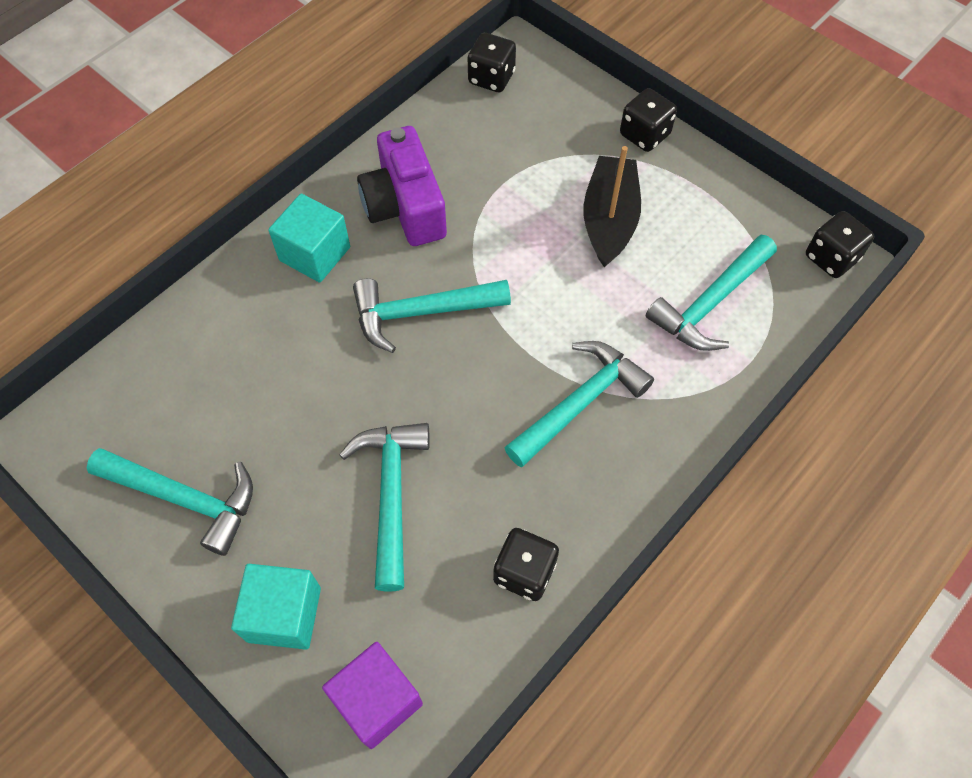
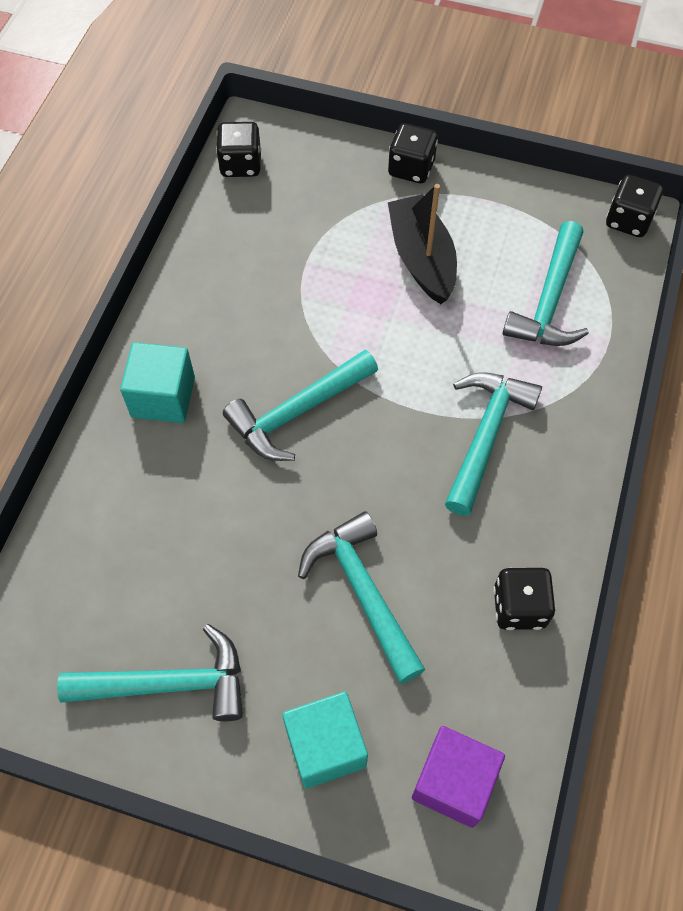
camera: 25 degrees left, 0 degrees up
(405, 207) = (226, 318): purple camera -> none

